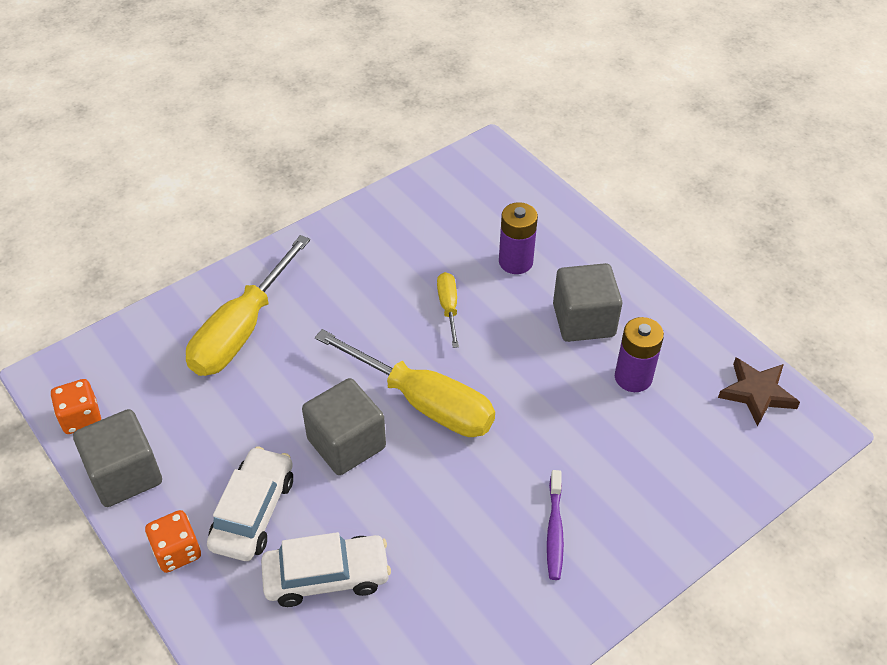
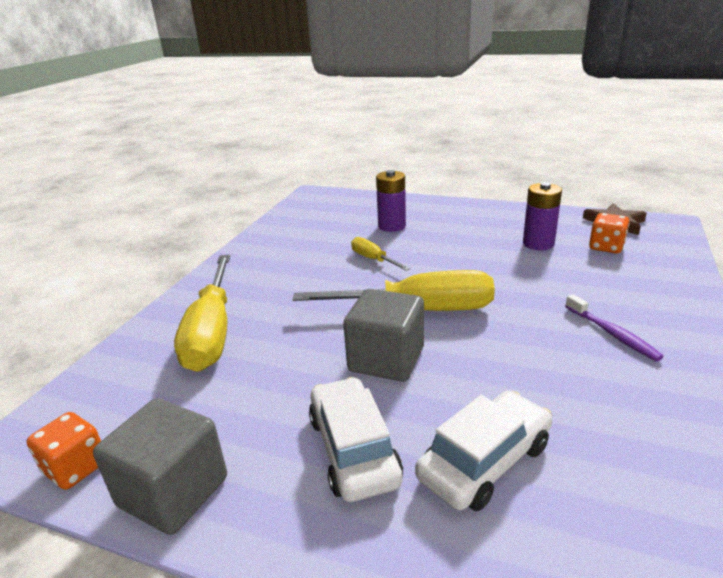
camera: 30 degrees left, 20 degrees down
(177, 551) = (302, 531): orange dice -> orange dice (606, 247)
(583, 320) = (471, 233): grey cube -> none

